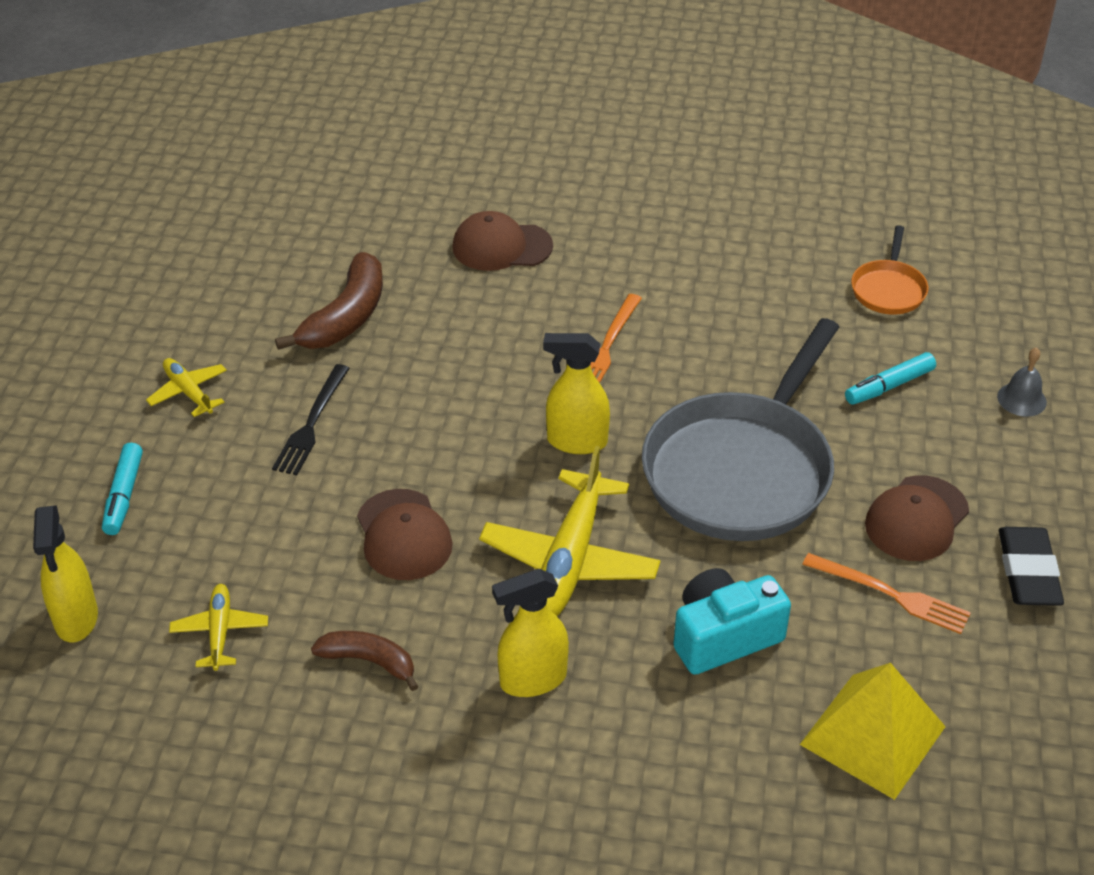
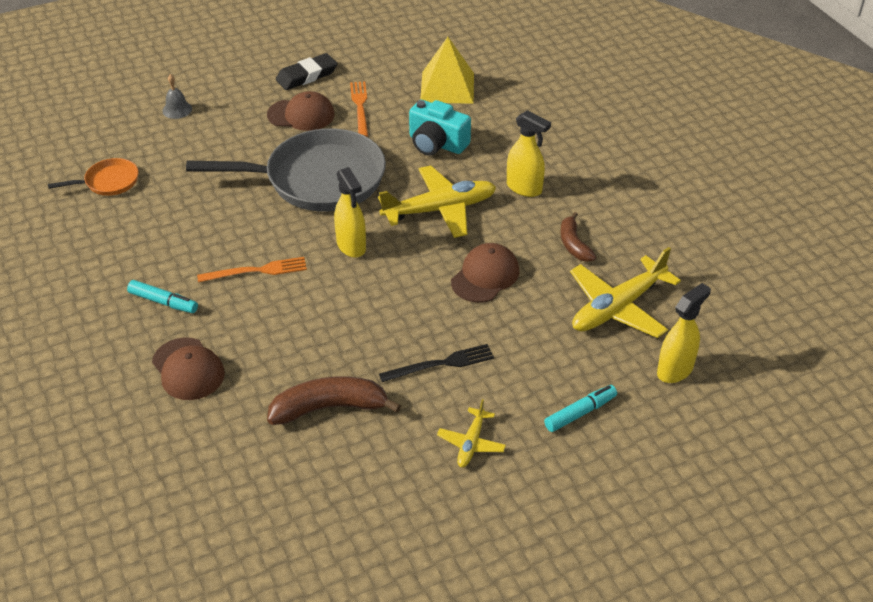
camera: 125 degrees left, 0 degrees up
(220, 632) = (618, 307): yellow plane -> yellow plane, size x1.93
(889, 386) = (203, 154): turquoise marker -> turquoise marker (163, 302)

